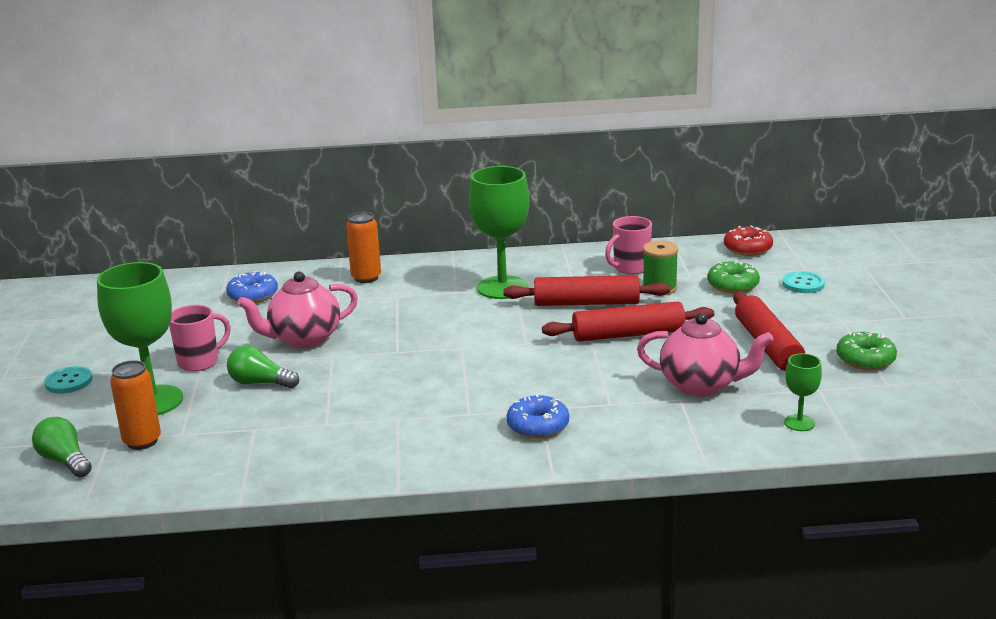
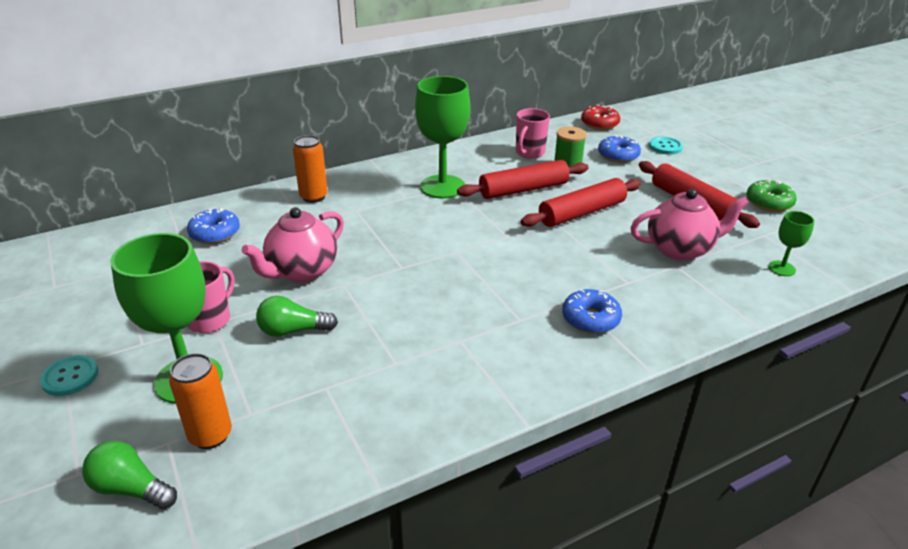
camera: 25 degrees left, 10 degrees up
(732, 285) = (618, 156): green donut -> blue donut

